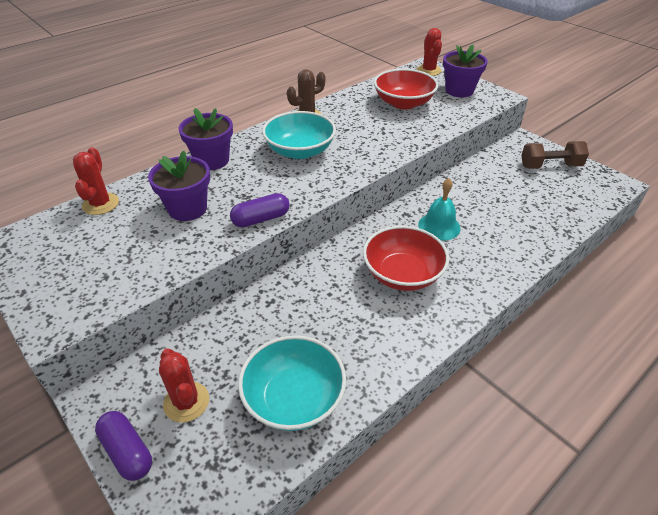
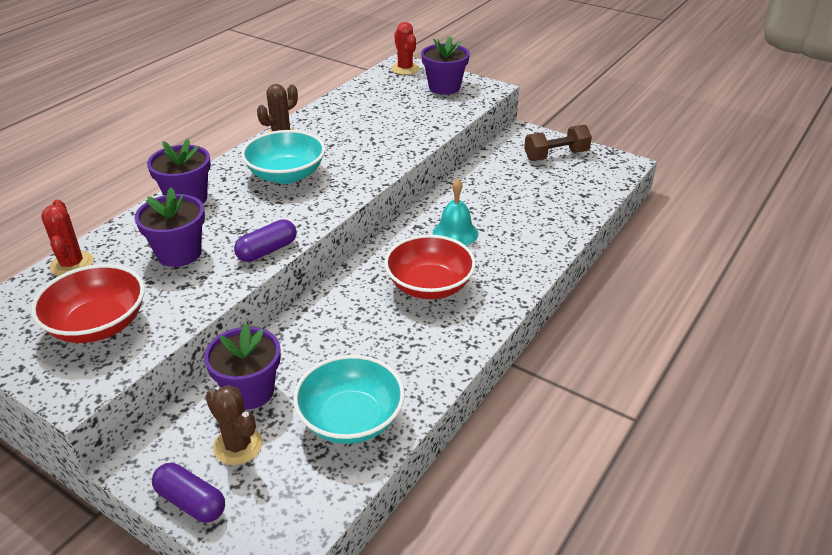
camera: 15 degrees left, 5 degrees down
(186, 402) = (238, 446): red cactus -> brown cactus
(214, 348) = (250, 391): none -> purple flower pot
(403, 103) = (387, 108): red bowl -> red bowl (98, 325)

